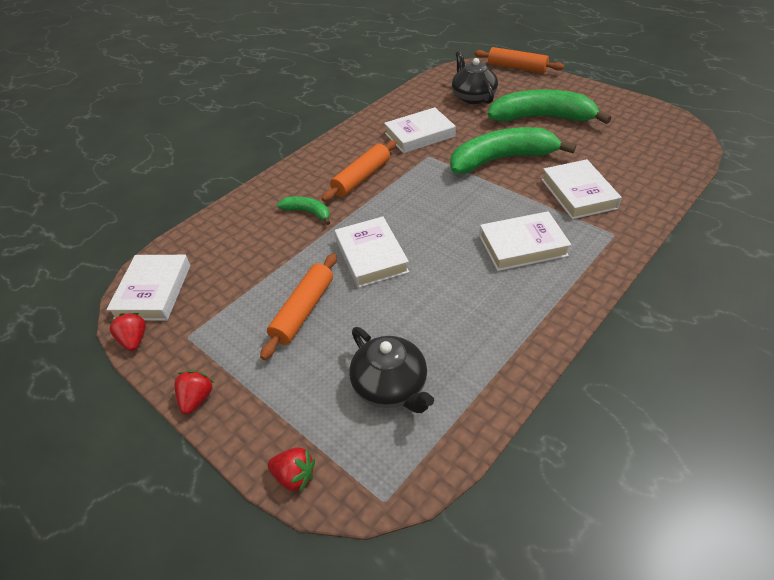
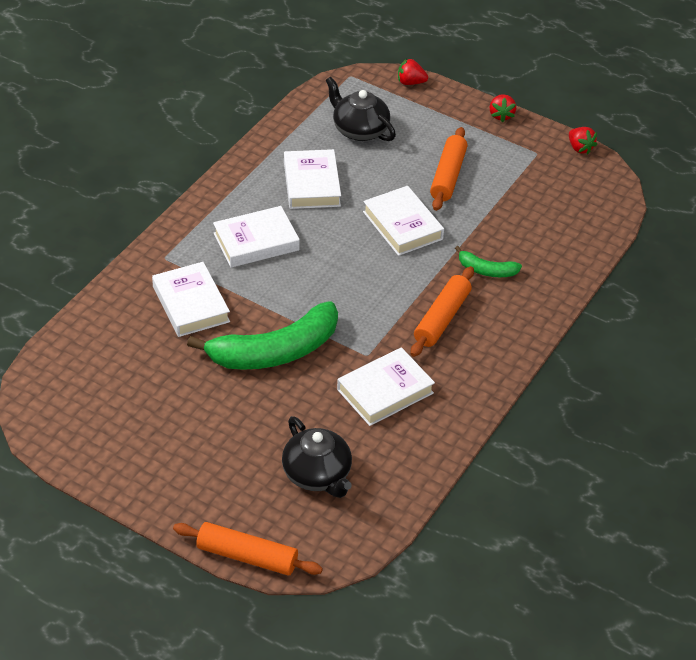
camera: 165 degrees right, 0 degrees up
(153, 292) = (594, 185): white book -> white book (311, 184)
(542, 118) = (218, 429): green banana -> none

